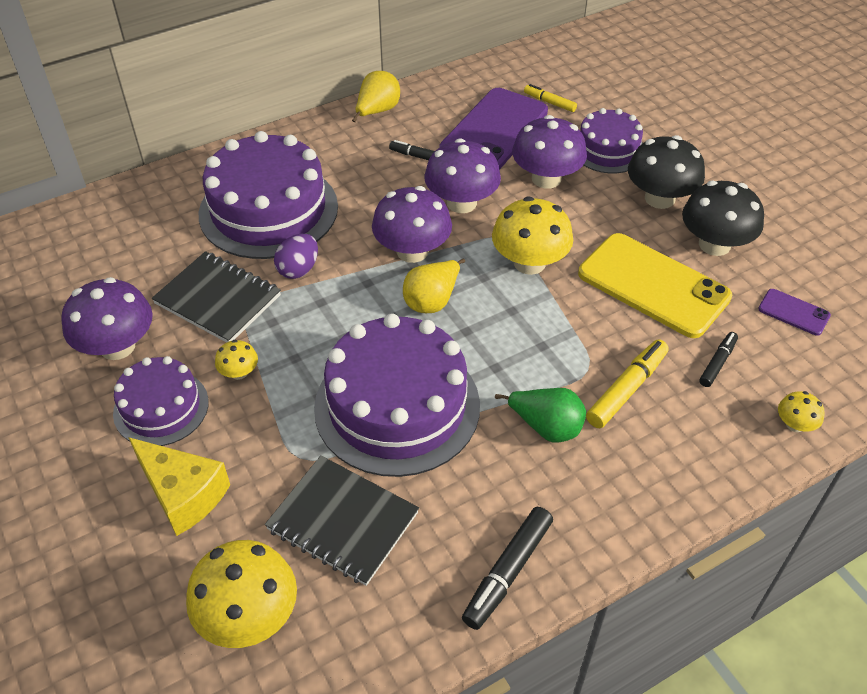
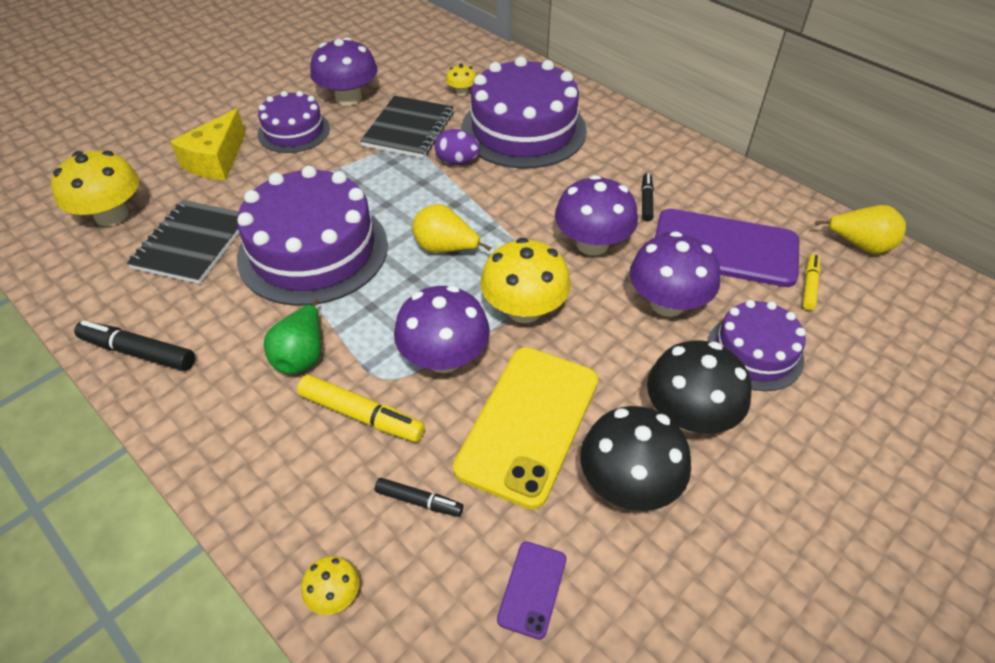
camera: 75 degrees right, 0 degrees up
(239, 372) = (334, 158): yellow mushroom -> yellow mushroom (462, 92)
(377, 111) = (699, 161): yellow pear -> yellow pear (859, 245)
(412, 251) = (507, 223): purple mushroom -> purple mushroom (444, 358)

